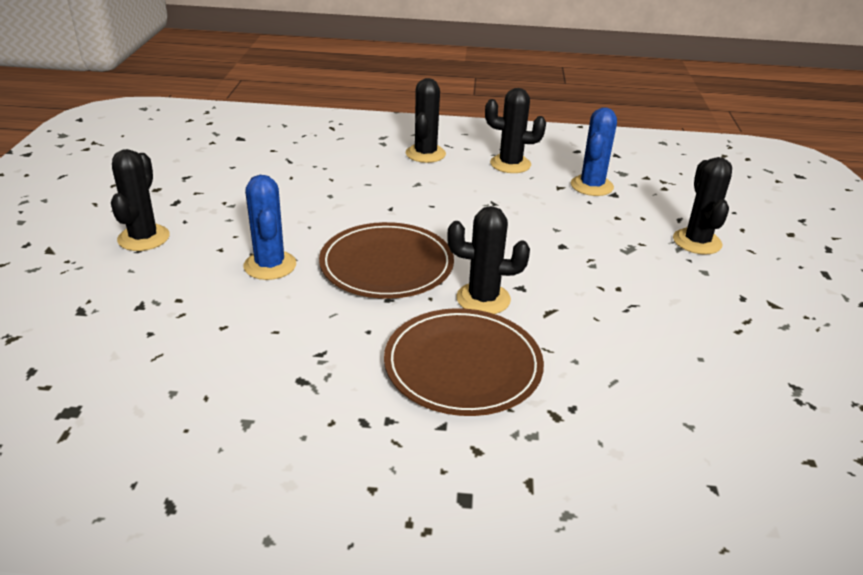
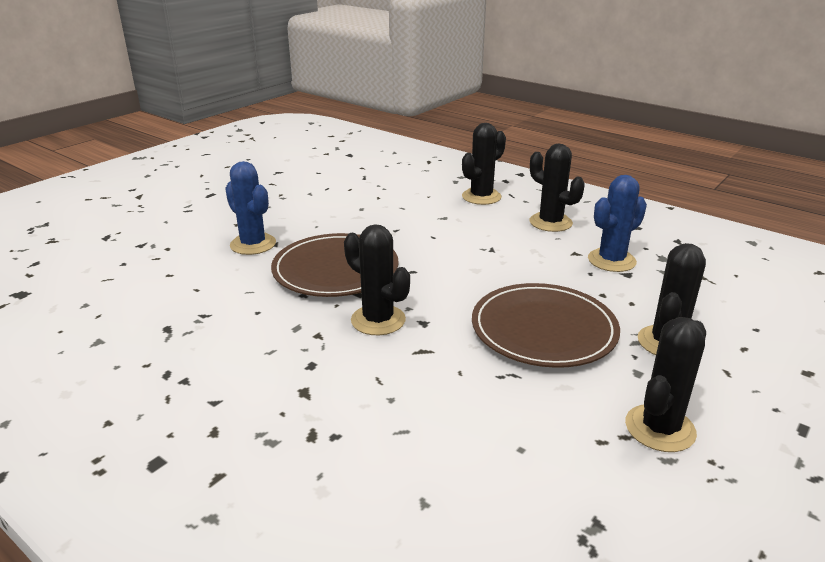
camera: 35 degrees right, 5 degrees down
(143, 238) = (200, 203): black cactus -> black cactus (660, 428)
(270, 265) = (253, 244): blue cactus -> blue cactus turned 60 degrees counterclockwise
(463, 365) = (291, 364): brown plate -> brown plate (543, 329)

